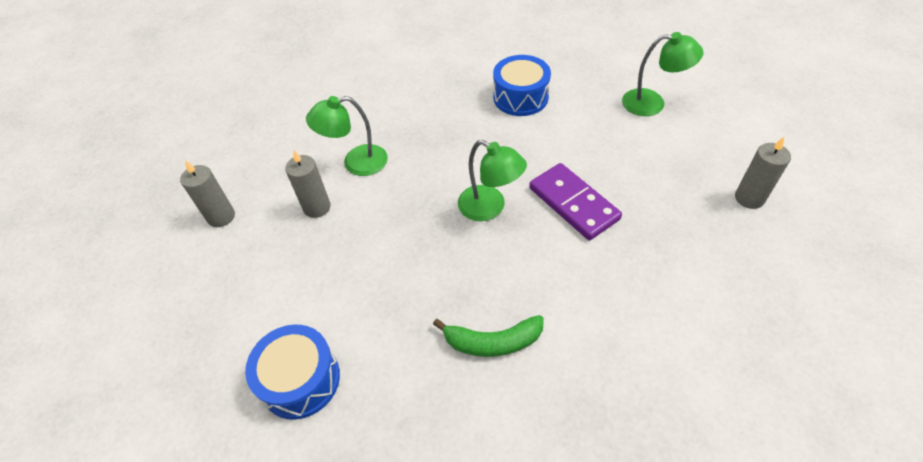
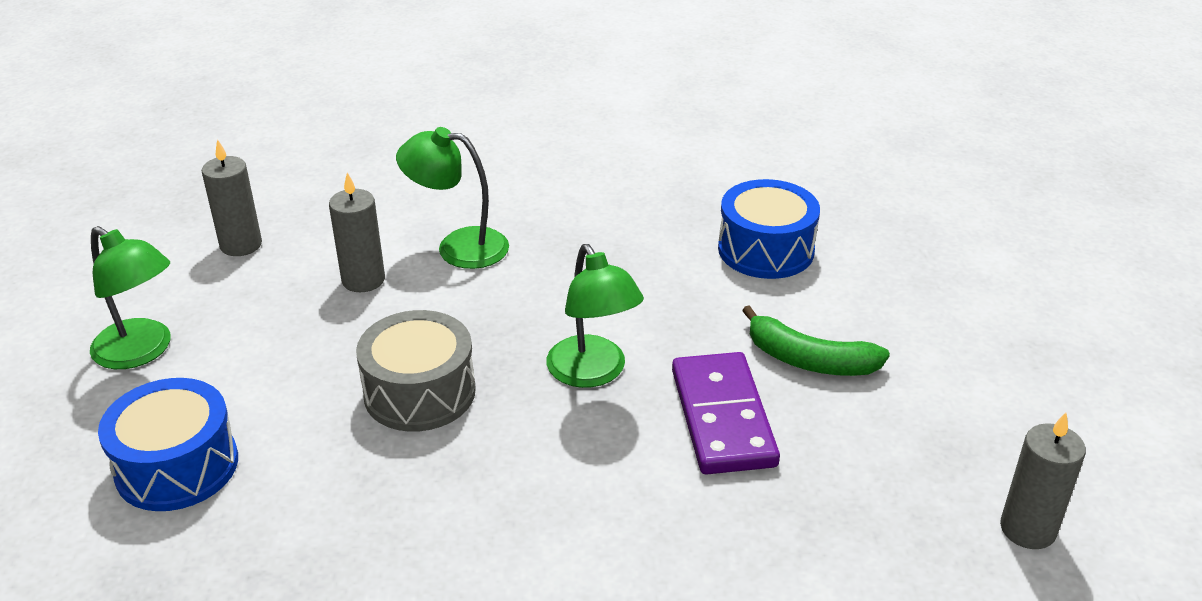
camera: 25 degrees right, 15 degrees down
(406, 263) = (419, 392): none -> grey drum
(492, 342) = (450, 537): green banana -> green banana (809, 360)
(652, 103) = (977, 333): green lamp -> green lamp (142, 352)

